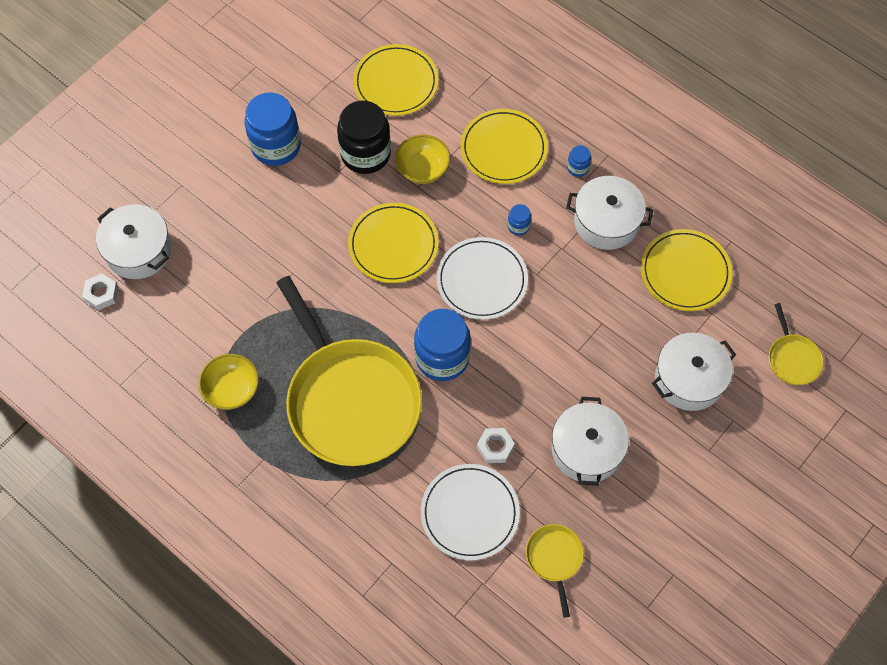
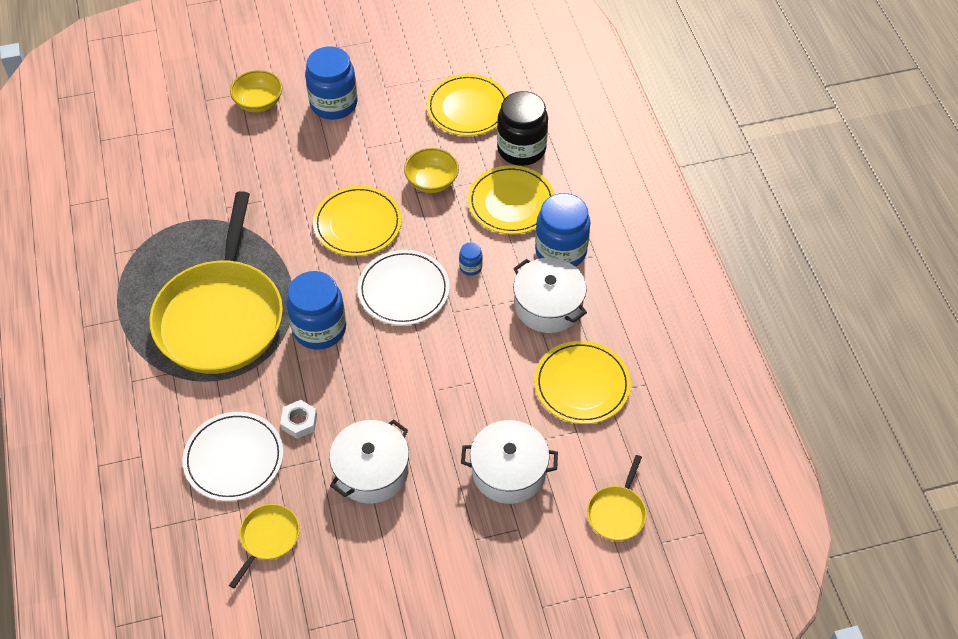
camera: 35 degrees right, 10 degrees down
(101, 294) = (115, 136): white nut -> none
(138, 250) = (168, 121): white pot -> none
(232, 389) = (143, 255): yellow bowl -> yellow bowl (258, 102)
(365, 154) = (397, 146): black jar -> black jar (521, 149)
(577, 168) = (561, 251): blue jar -> blue jar, size x2.29

